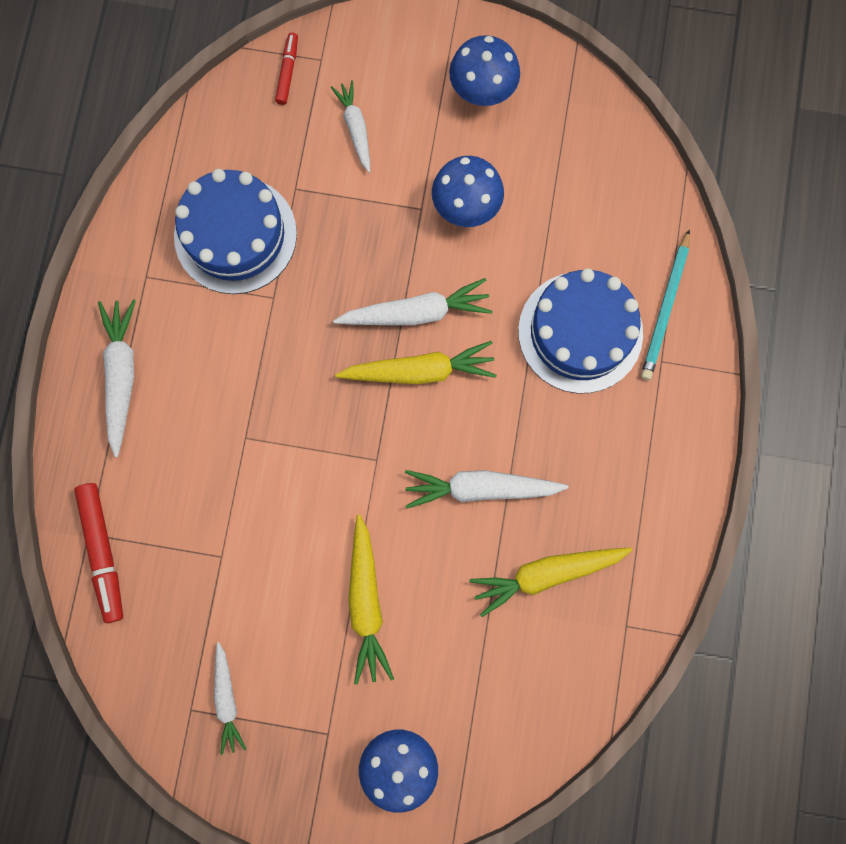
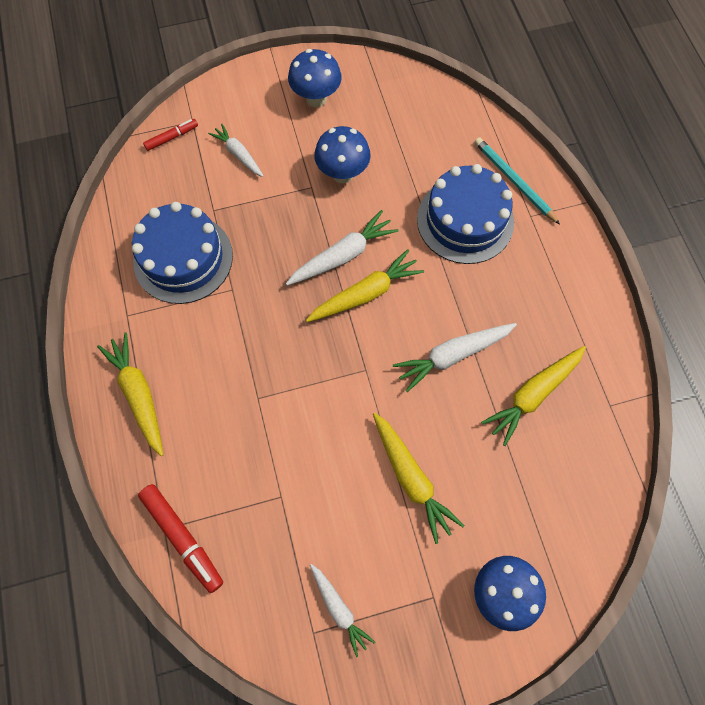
camera: 25 degrees left, 10 degrees down
(121, 376) = (139, 395): white carrot -> yellow carrot
(288, 72) = (172, 137): red marker -> red marker turned 75 degrees clockwise
(665, 308) = (514, 181): turquoise pencil -> turquoise pencil turned 150 degrees clockwise

